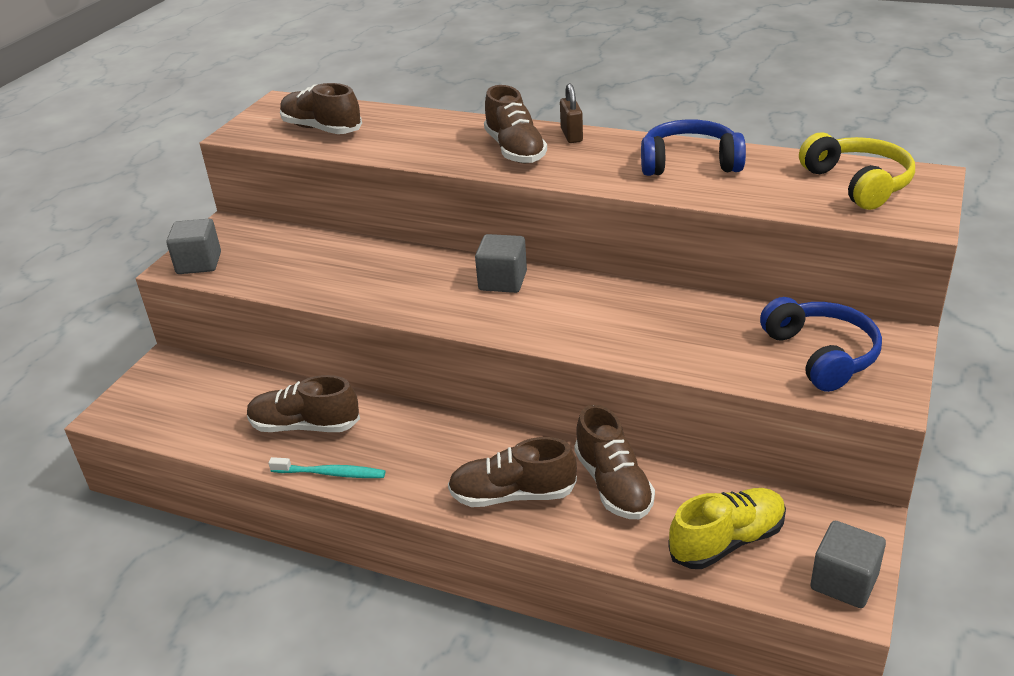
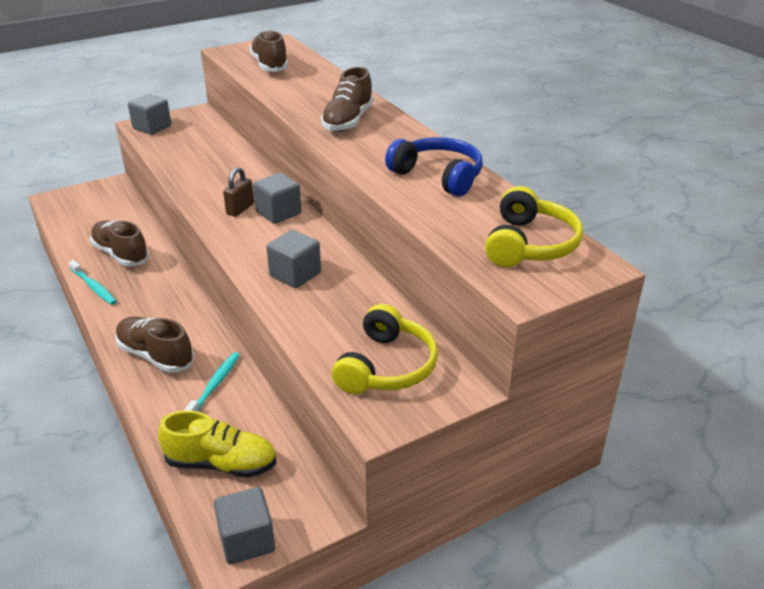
camera: 35 degrees right, 0 degrees up
(571, 135) = (399, 126): brown padlock -> brown padlock (240, 209)
(613, 485) = (214, 385): brown shoe -> turquoise toothbrush
(618, 326) = (295, 274): none -> grey cube
(821, 355) = (386, 366): blue headphones -> yellow headphones

